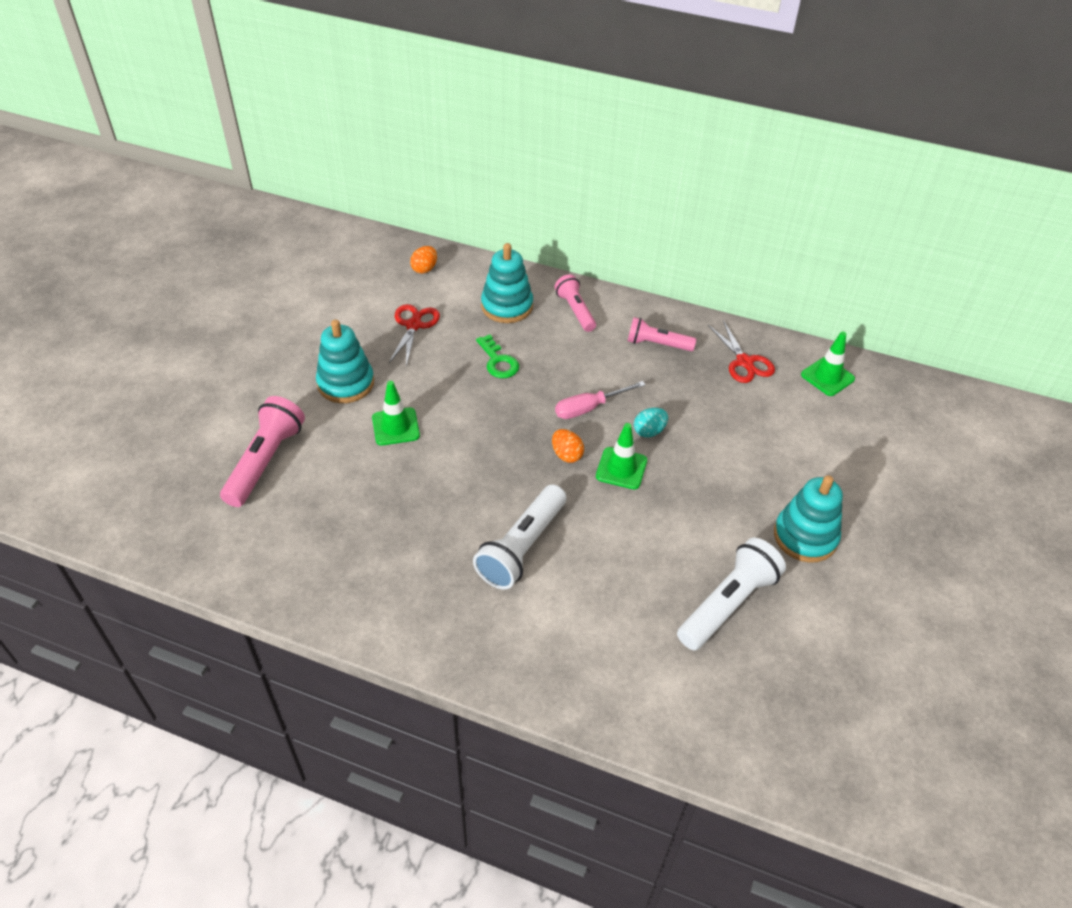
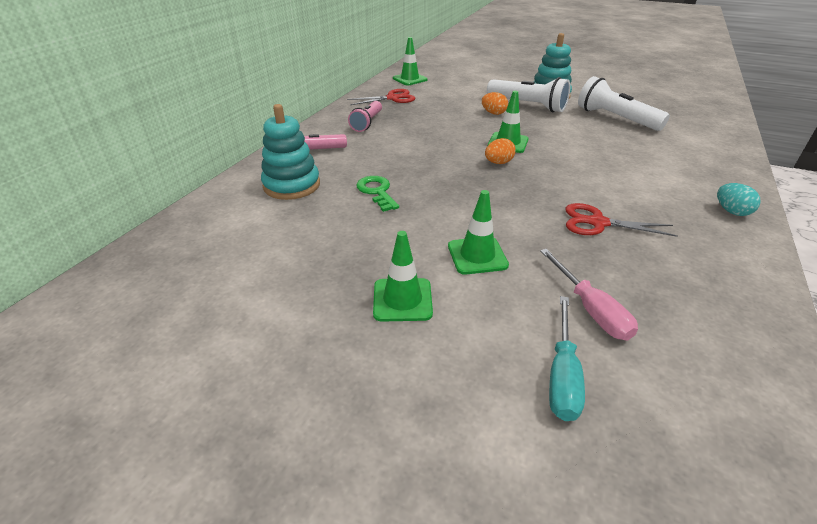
camera: 85 degrees left, 10 degrees down
(265, 461) = (562, 375): pink flashlight -> turquoise screwdriver
(346, 383) = (402, 300): turquoise stacking toy -> green traffic cone
(413, 325) = (302, 245): red scissors -> red scissors (598, 223)
(424, 269) = (193, 238): orange egg -> orange egg (493, 113)
(498, 361) = (377, 191): green key -> green key turned 90 degrees counterclockwise
(522, 547) = (609, 185): white flashlight -> white flashlight (528, 105)
(589, 408) = (442, 151): pink screwdriver -> pink screwdriver (590, 309)
(649, 431) = (466, 131): turquoise egg -> turquoise egg (731, 211)

